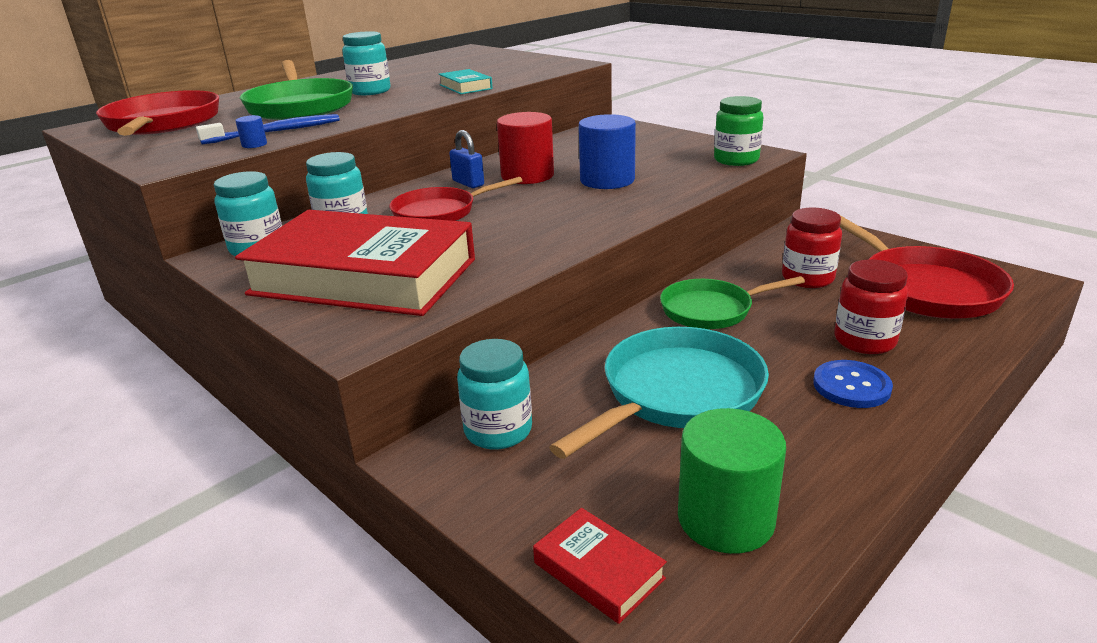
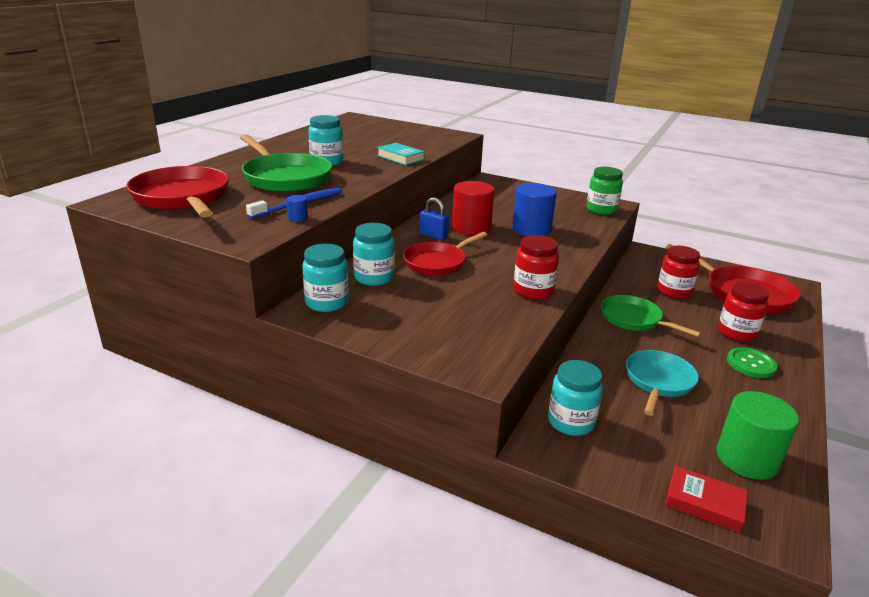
camera: 20 degrees left, 0 degrees up
(364, 276) = (437, 320): red book -> none
(528, 251) = (533, 291): none -> red jar
(676, 394) = (658, 382): turquoise pan -> turquoise pan, size x0.66
(712, 310) = (634, 319): green pan -> green pan turned 75 degrees clockwise
(851, 386) = (751, 364): blue button -> green button

